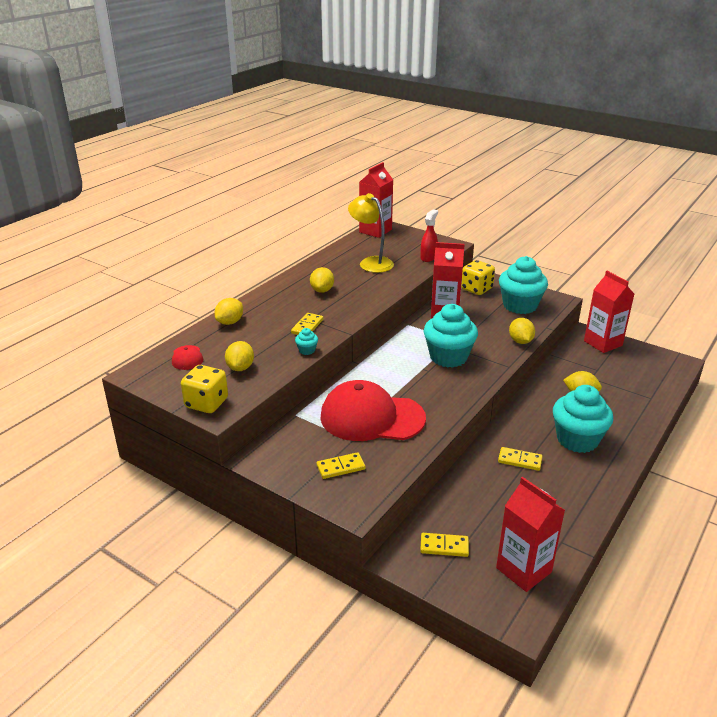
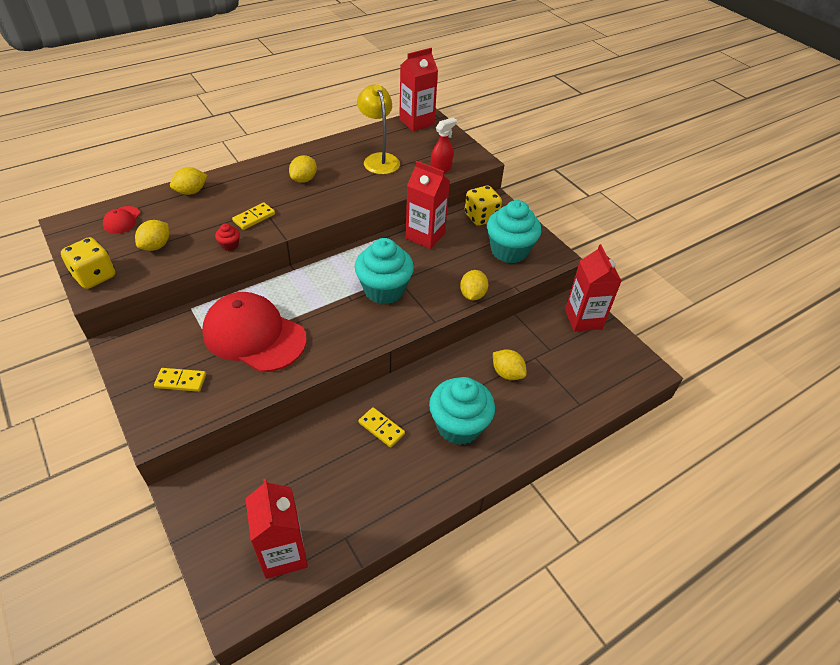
camera: 20 degrees right, 15 degrees up
(307, 350) = (230, 245): turquoise cupcake -> red cupcake
(444, 546) = (233, 496): yellow domino -> none

